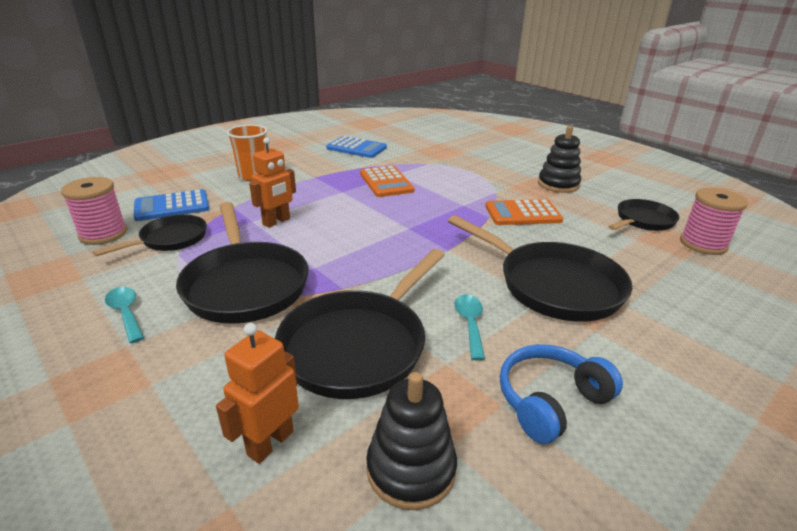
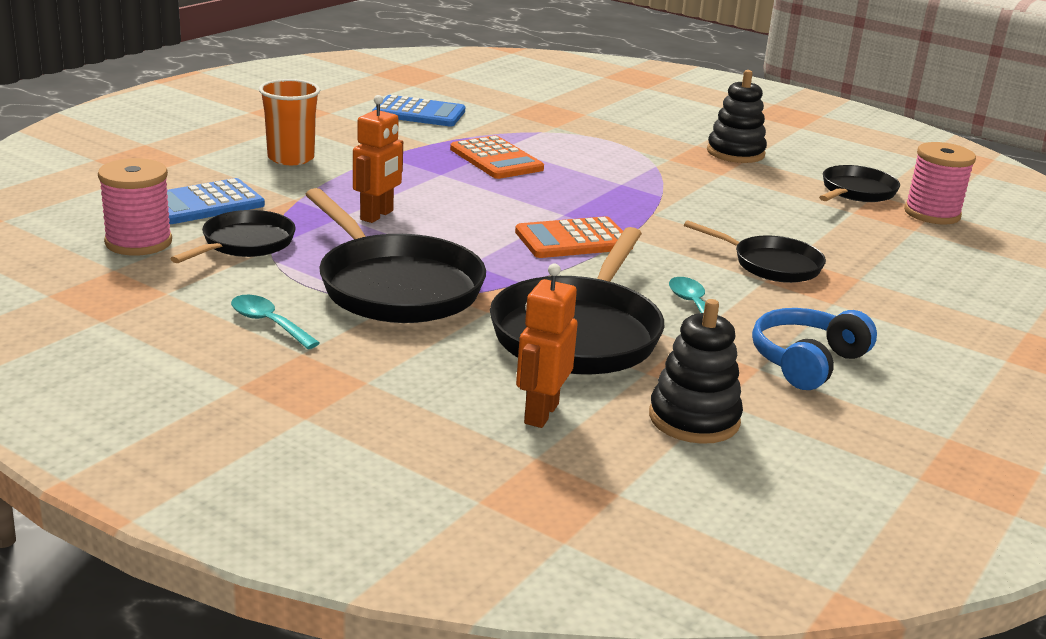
camera: 15 degrees left, 5 degrees down
(523, 213) = (703, 190): orange calculator -> orange calculator (573, 240)
(552, 285) = (771, 264): black pan -> black pan, size x0.59

